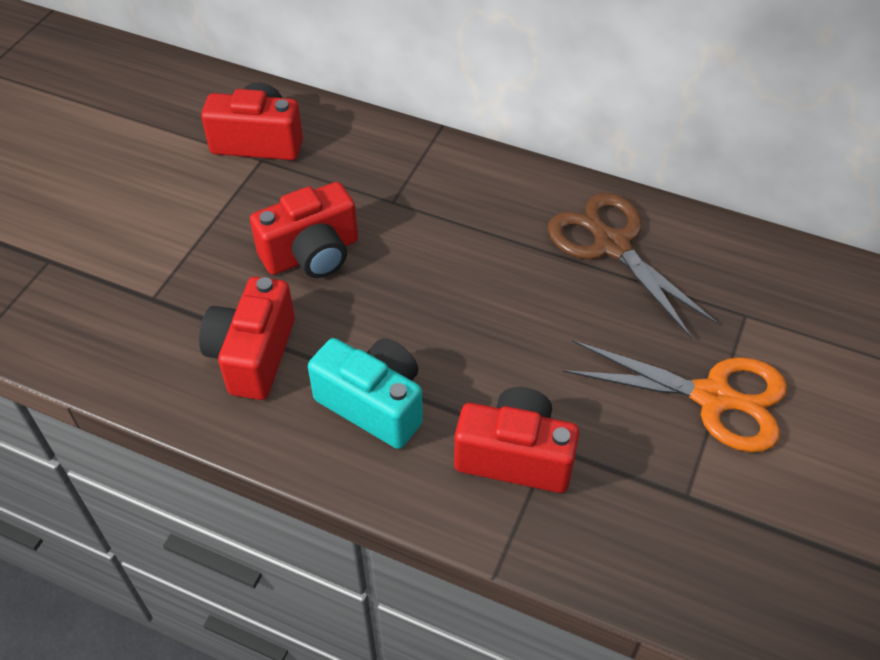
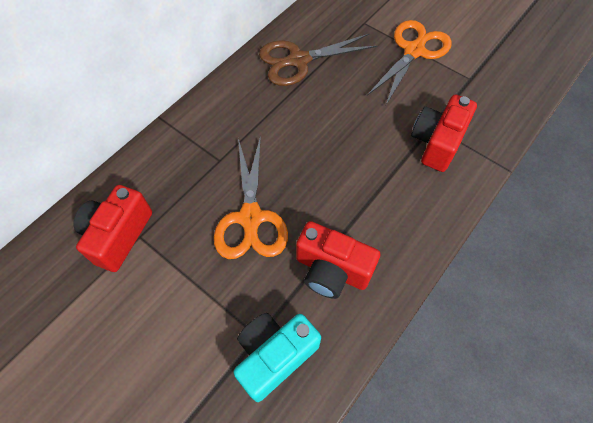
camera: 75 degrees left, 10 degrees up
(312, 254) = (251, 218): red camera -> orange scissors
(373, 404) = (388, 205): turquoise camera -> turquoise camera (274, 356)

